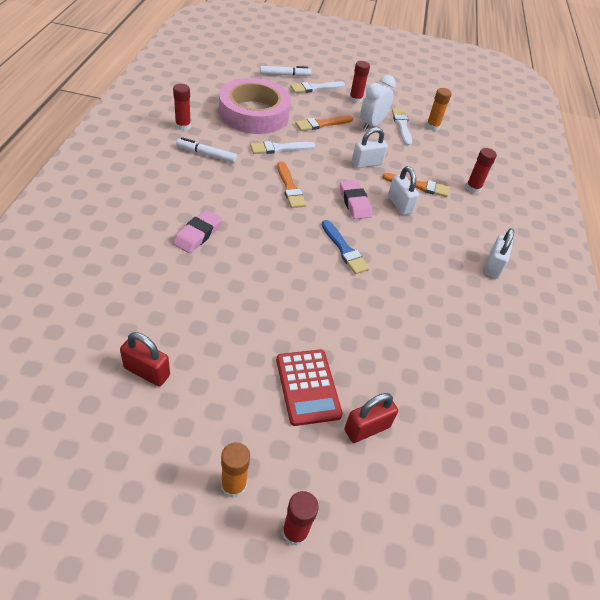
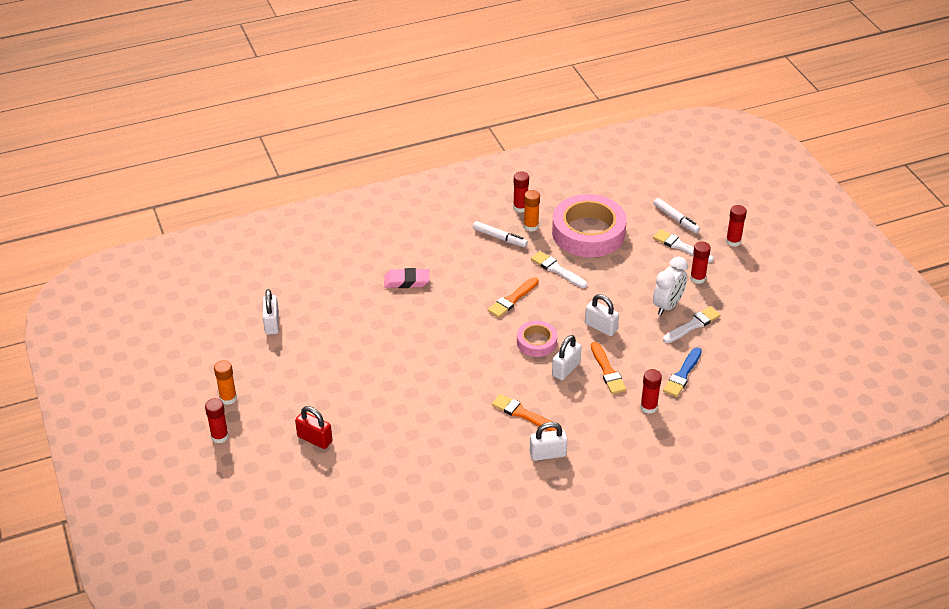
camera: 65 degrees right, 5 degrees down
(147, 371) = (272, 323): red padlock -> white padlock
(206, 154) = (499, 238): white marker -> white marker turned 135 degrees clockwise
(308, 387) = (323, 398): red calculator -> none
(322, 124) = (626, 276): orange brush -> orange brush (522, 414)
(333, 69) = (733, 241): none -> red glue stick
(344, 250) = (472, 360): blue brush -> blue brush (682, 375)
(354, 202) = (536, 342): pink eraser -> pink tape
(372, 124) = (667, 306): white clock -> white clock turned 120 degrees clockwise
(432, 126) = (721, 345): orange glue stick -> orange glue stick (531, 226)

